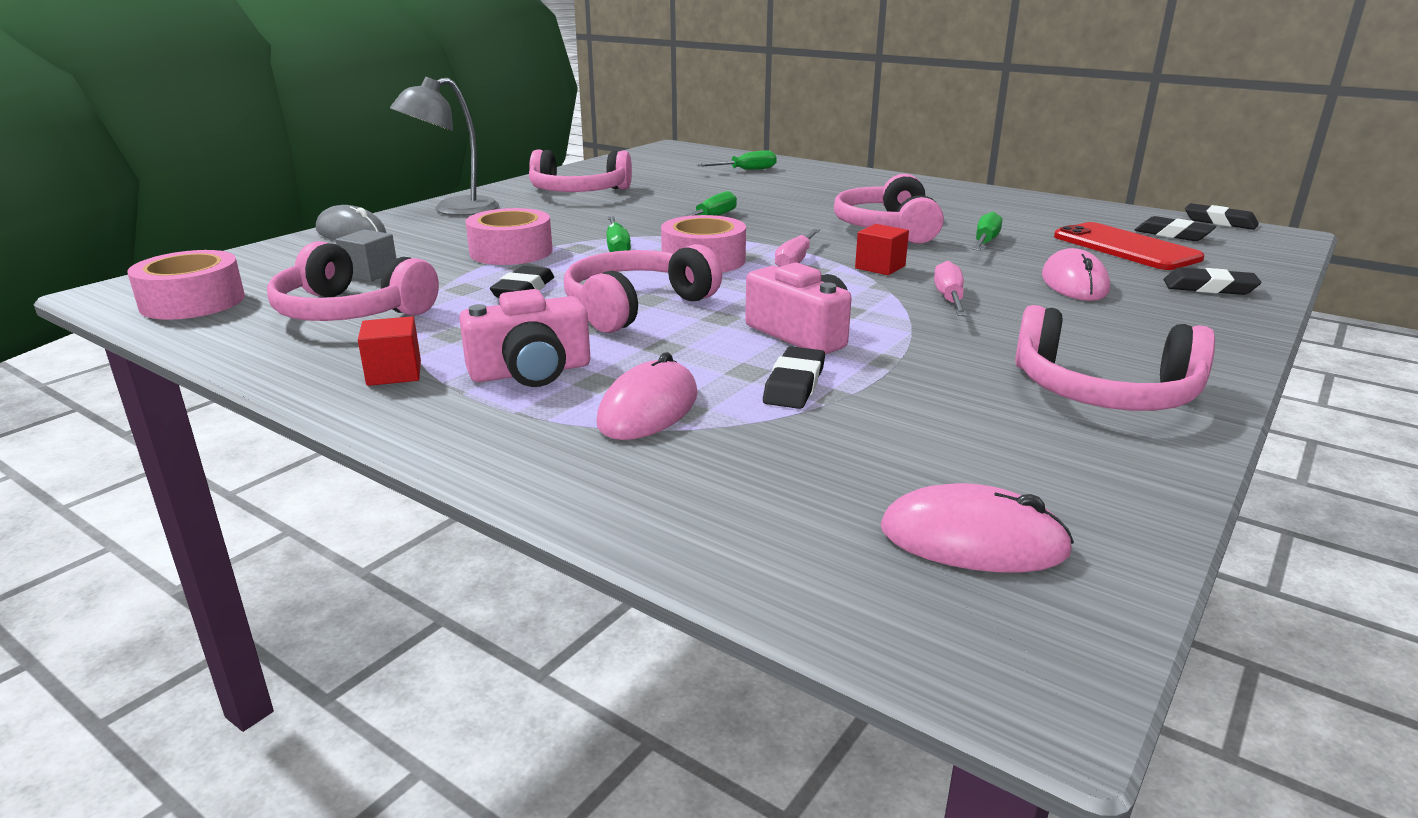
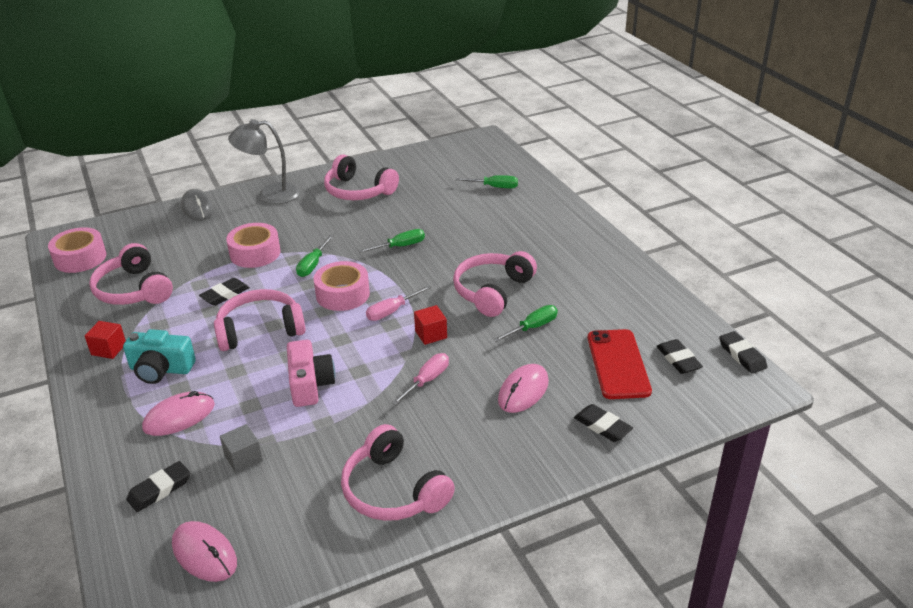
camera: 30 degrees right, 10 degrees up
(370, 273) = (172, 255): grey cube -> grey cube (243, 458)
(531, 372) = (161, 369): pink camera -> turquoise camera
(794, 384) = (258, 424): black eraser -> black eraser (159, 489)

